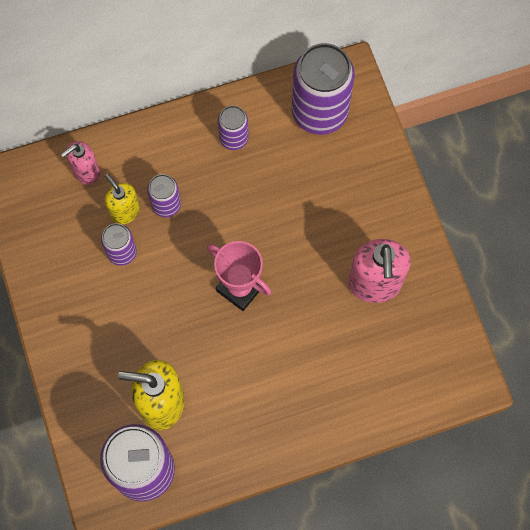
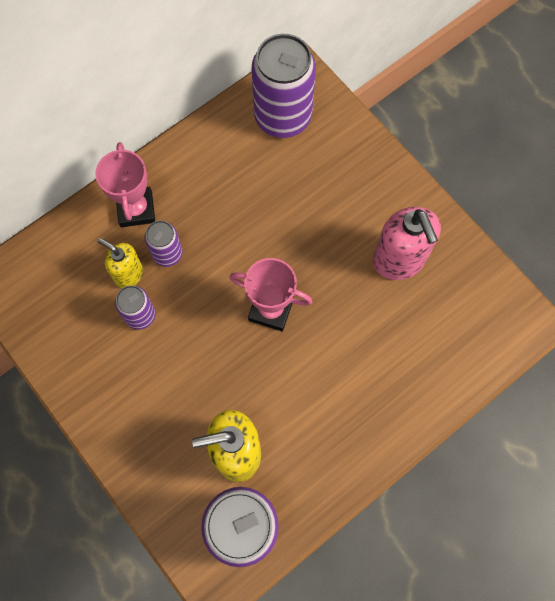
camera: 20 degrees left, 0 degrees up
(86, 172) = (75, 249): pink soap dispenser -> none
(153, 154) = (136, 209): none -> pink trophy
(234, 138) = (210, 168): purple can -> none

